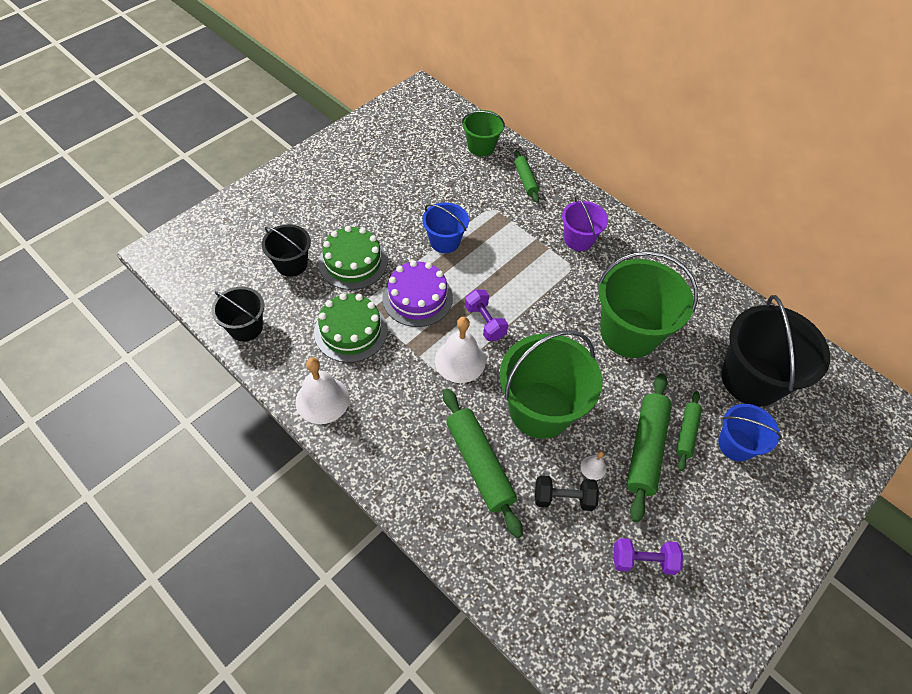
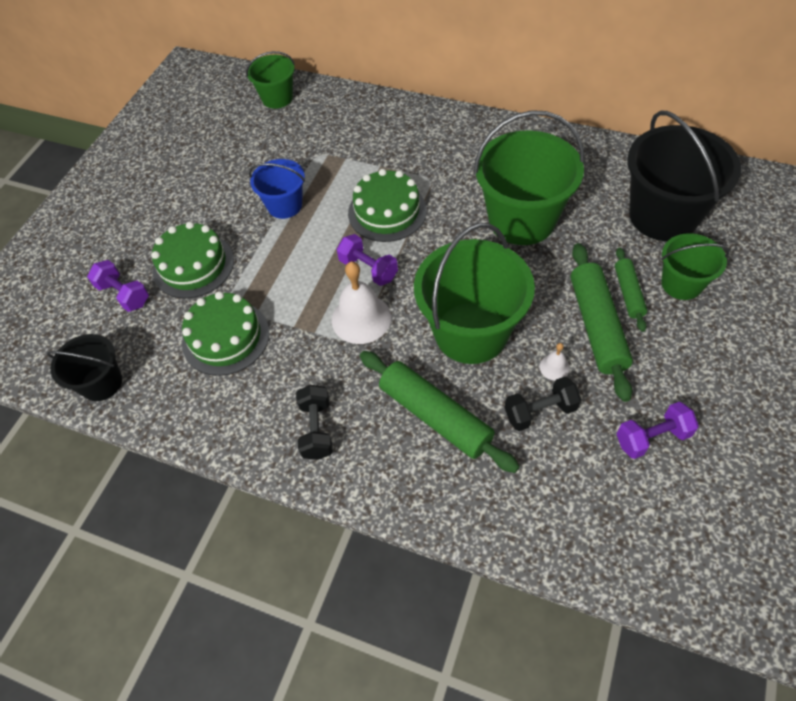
camera: 15 degrees left, 0 degrees up
(291, 264) = (124, 294): black bucket -> purple dumbbell
(322, 400) = (228, 423): white bell -> none
(385, 434) = (317, 429): none -> black dumbbell
(417, 297) = (283, 273): purple cake -> none
(523, 280) = (387, 211): none -> green cake
(525, 180) = (340, 113): green rolling pin -> none
(579, 239) = (424, 150): purple bucket -> none
(736, 444) = (681, 284): blue bucket -> green bucket

